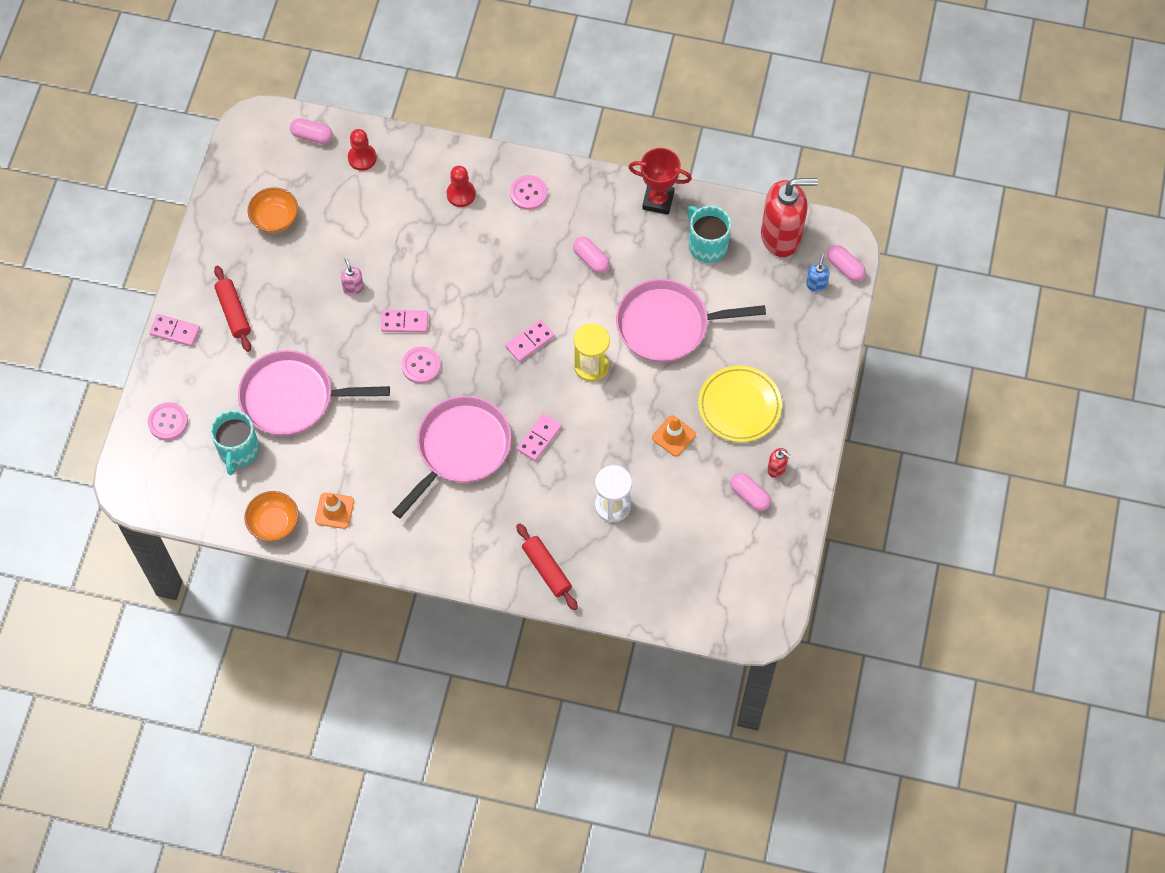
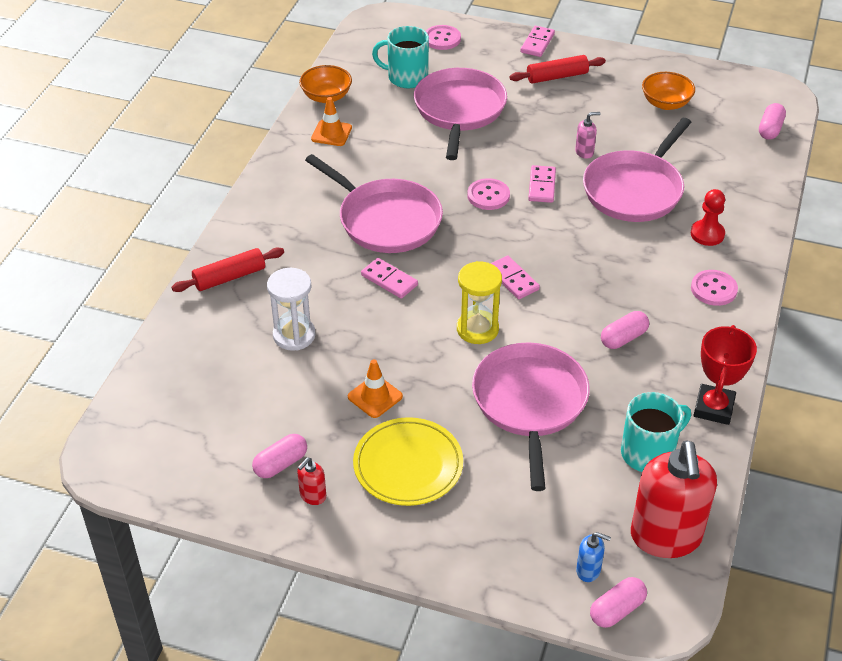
camera: 95 degrees right, 20 degrees down
(362, 158) = (747, 163): red pawn -> none
(405, 247) = (635, 190): none -> pink pan

